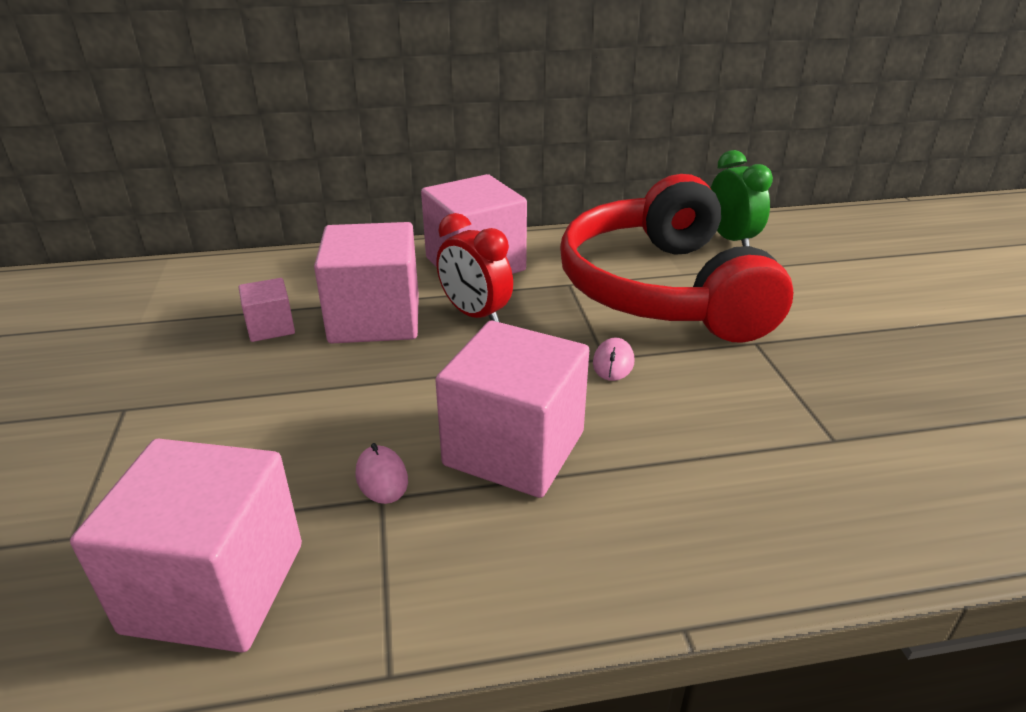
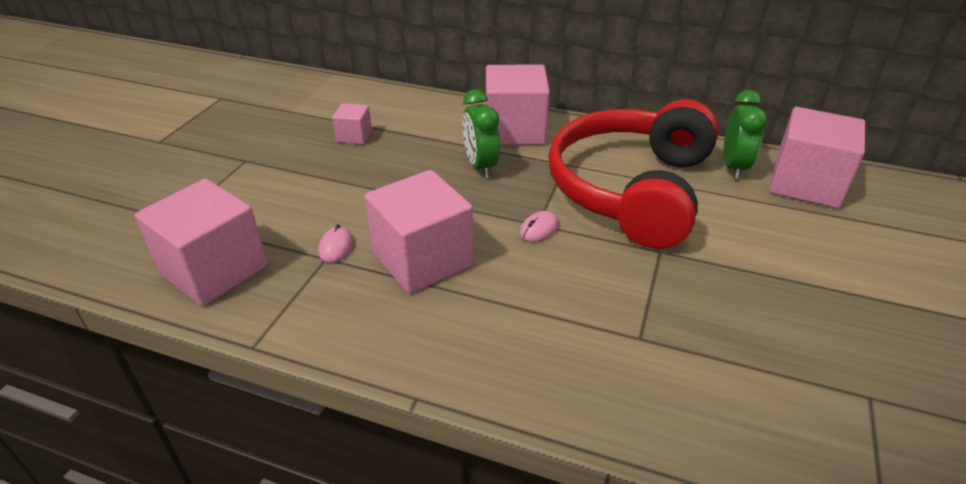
camera: 30 degrees right, 5 degrees up
(375, 319) = (417, 149): pink cube -> pink cube (805, 184)
(475, 315) = (480, 166): red clock -> green clock

